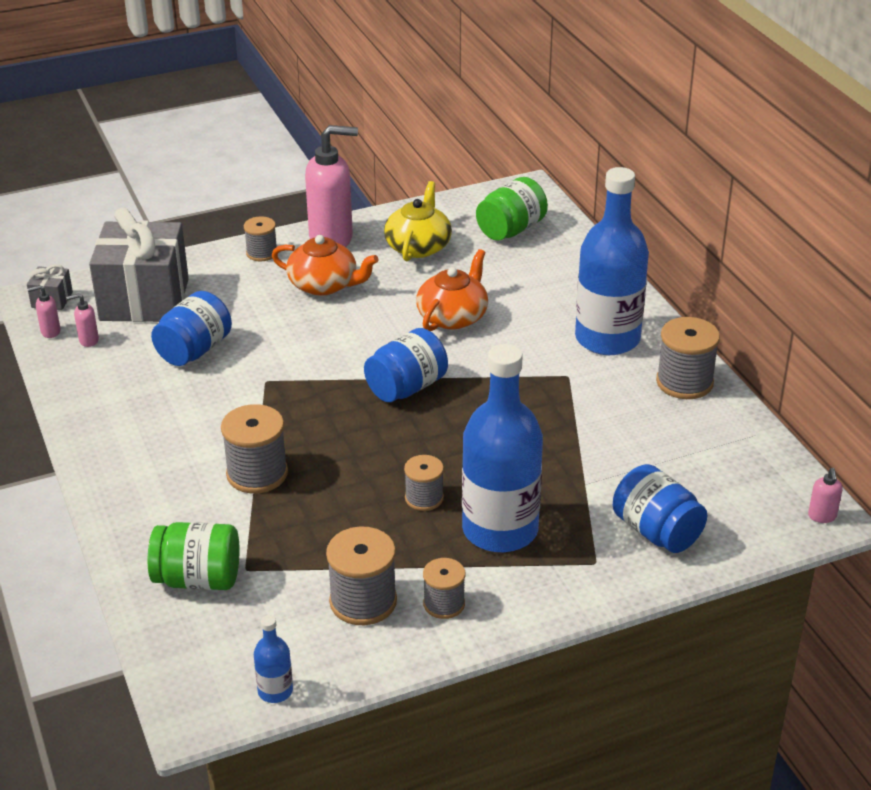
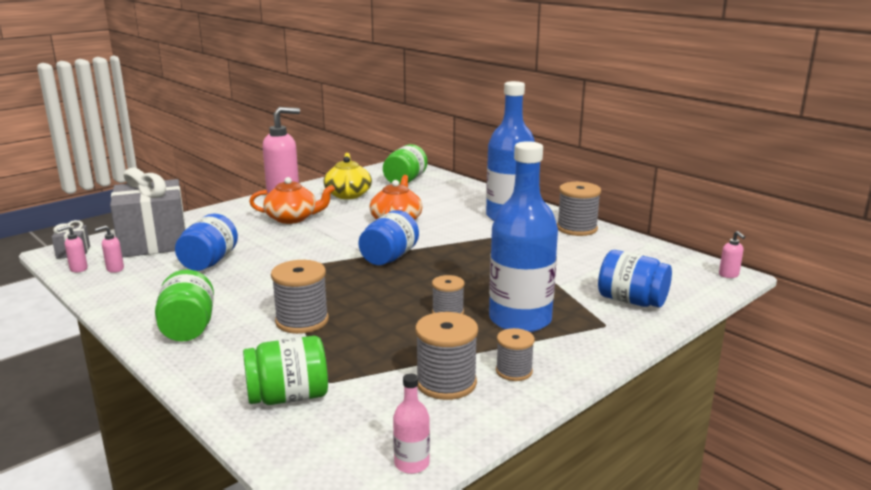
camera: 20 degrees left, 15 degrees down
(135, 456) = (188, 328): none -> green jar
(262, 253) = (236, 210): grey spool -> none
(275, 691) = (411, 463): blue bottle -> pink bottle

